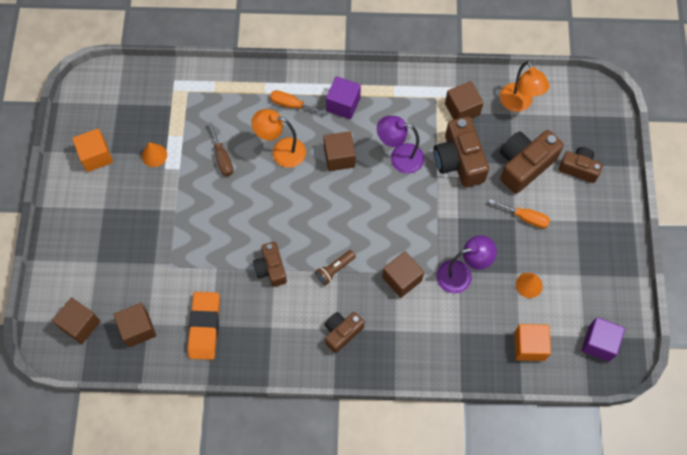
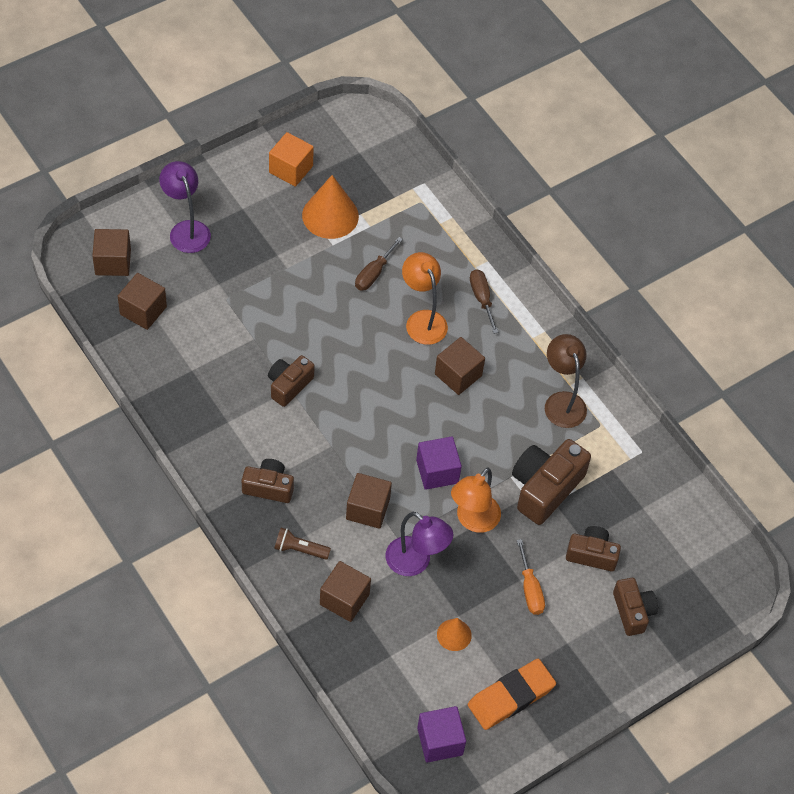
camera: 50 degrees right, 10 degrees down
(154, 155) = (330, 215): orange cone -> orange cone, size x1.85
(204, 327) = (186, 364): orange eraser -> orange eraser (511, 696)
(292, 105) = (482, 299): orange screwdriver -> brown screwdriver
(335, 269) = (331, 442): brown flashlight -> brown flashlight (300, 549)
(343, 104) = (521, 344): purple cube -> purple cube (437, 471)
(399, 157) = (503, 430): purple lamp -> purple lamp (186, 229)
(403, 109) = (562, 402): none -> brown lamp
(462, 109) = (608, 457): brown cube -> brown cube (344, 599)
(518, 104) = (662, 509): orange lamp -> orange lamp (473, 520)
(524, 165) = (591, 554): brown camera -> brown camera, size x0.62
(529, 346) = (384, 672): orange cube -> none

